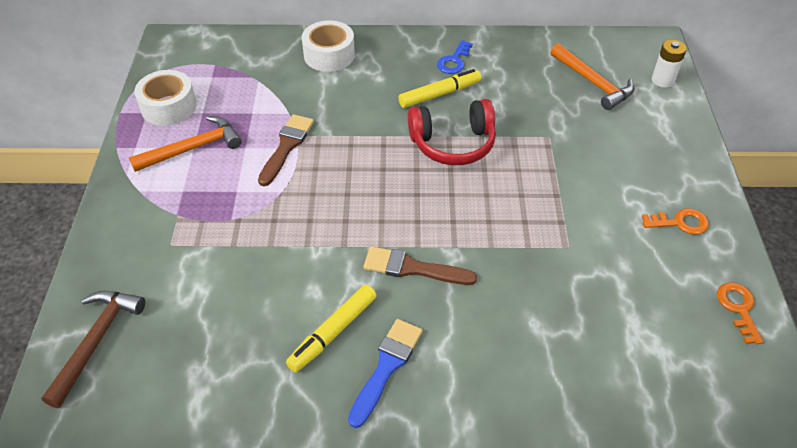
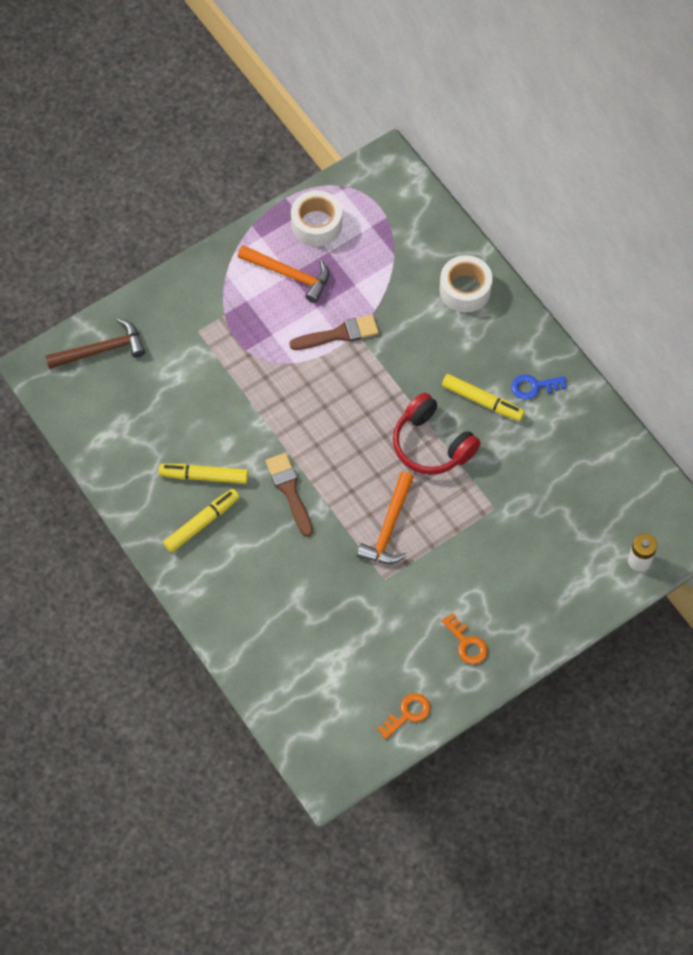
camera: 55 degrees right, 15 degrees up
(386, 367) = (202, 523): blue brush -> yellow marker
(593, 83) = (591, 508): orange hammer -> orange hammer (389, 527)

